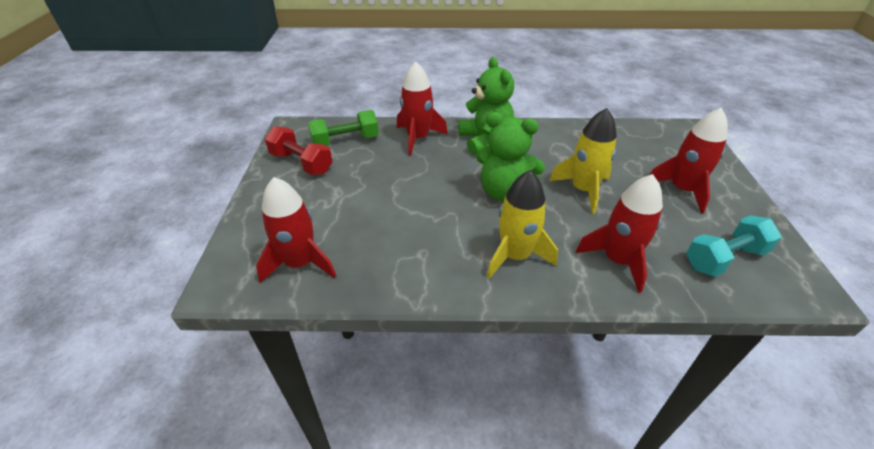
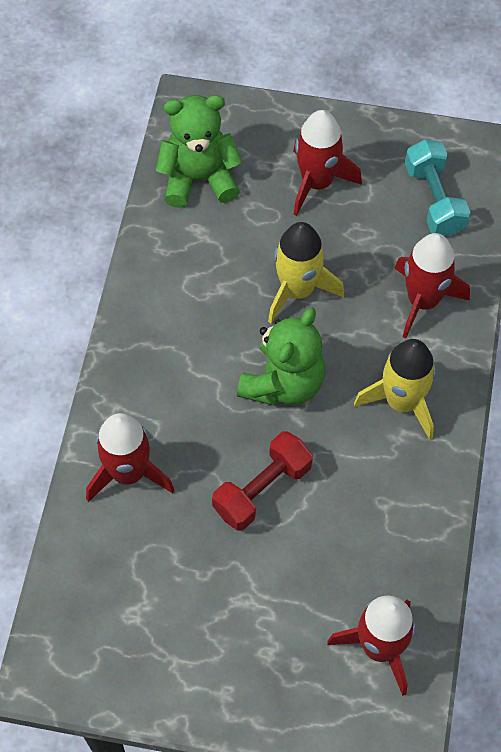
camera: 80 degrees left, 20 degrees up
(301, 163) = (160, 653): red dumbbell -> red dumbbell (262, 489)
(345, 141) = (111, 584): green dumbbell -> none
(485, 140) = (157, 378): green teddy bear -> green teddy bear (199, 179)

